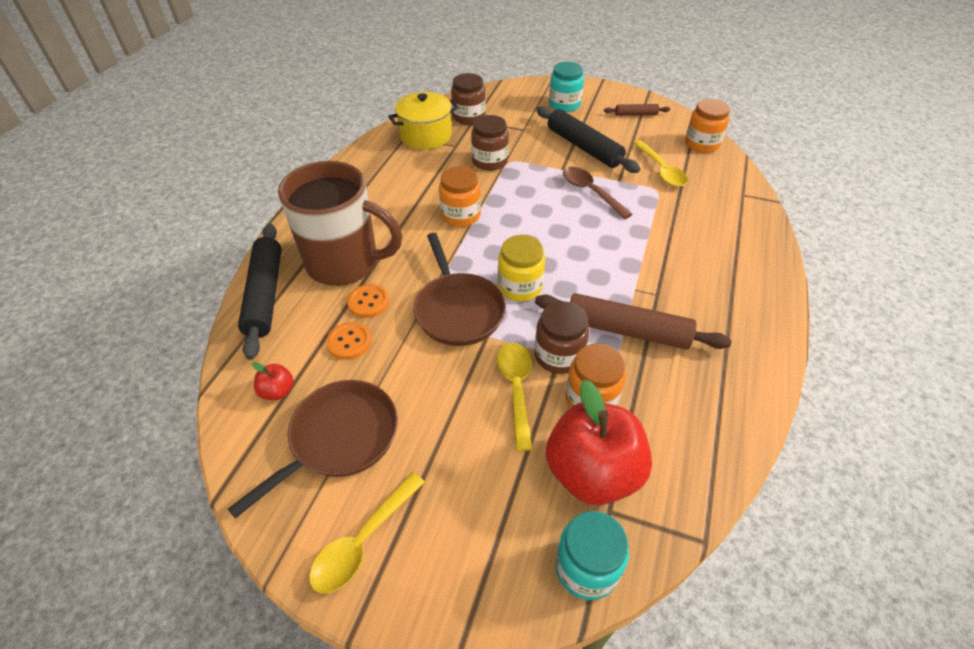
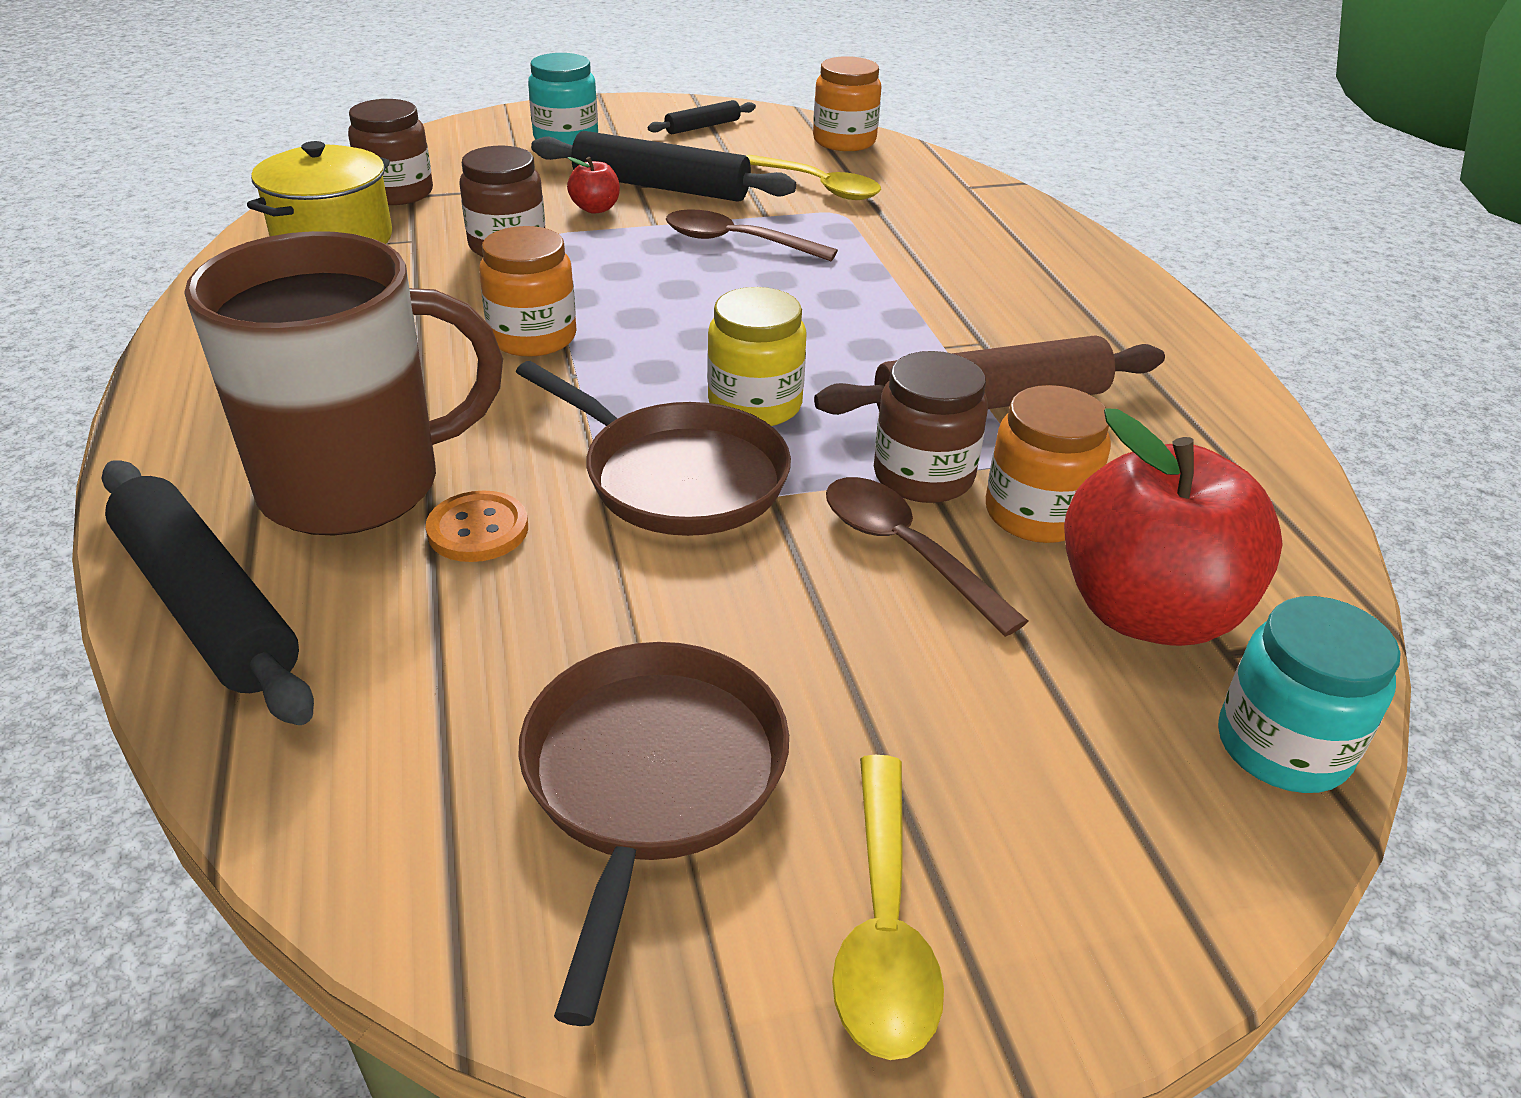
camera: 35 degrees left, 10 degrees down
(277, 391) = (420, 764): red apple -> red apple (595, 208)
(349, 342) = (503, 610): orange button -> none
(516, 389) = (905, 551): yellow spoon -> brown spoon
(636, 114) = (703, 126): brown rolling pin -> black rolling pin

